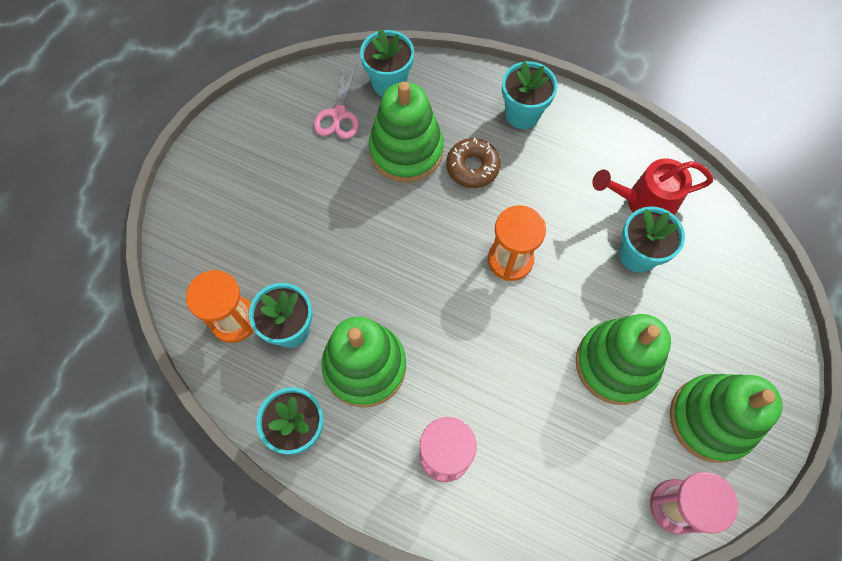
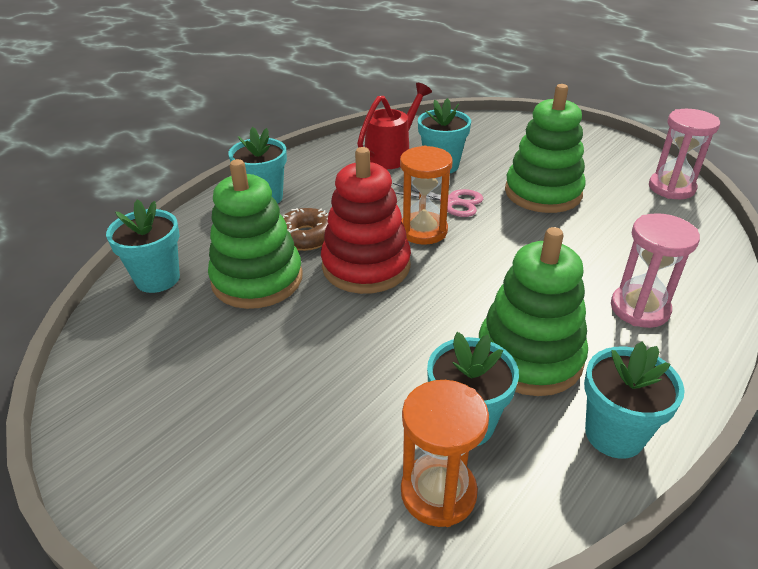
camera: 75 degrees left, 30 degrees down
(338, 115) = (168, 328): pink scissors -> pink scissors (451, 202)
(445, 224) = (366, 266): none -> red stacking toy
(643, 202) = (392, 154): red watering can -> red watering can turned 150 degrees counterclockwise
(711, 419) = (594, 160): green stacking toy -> none

